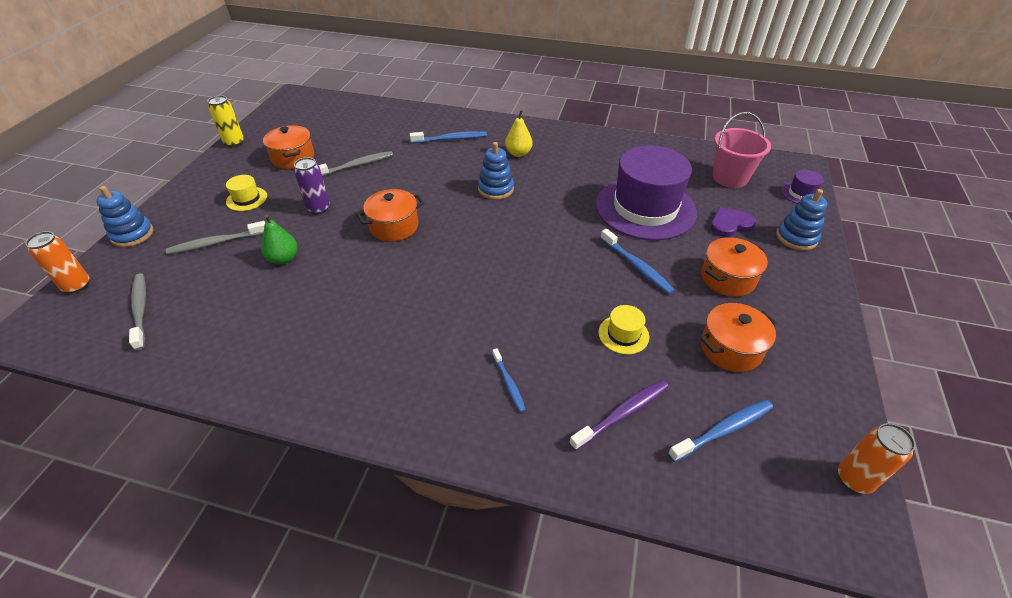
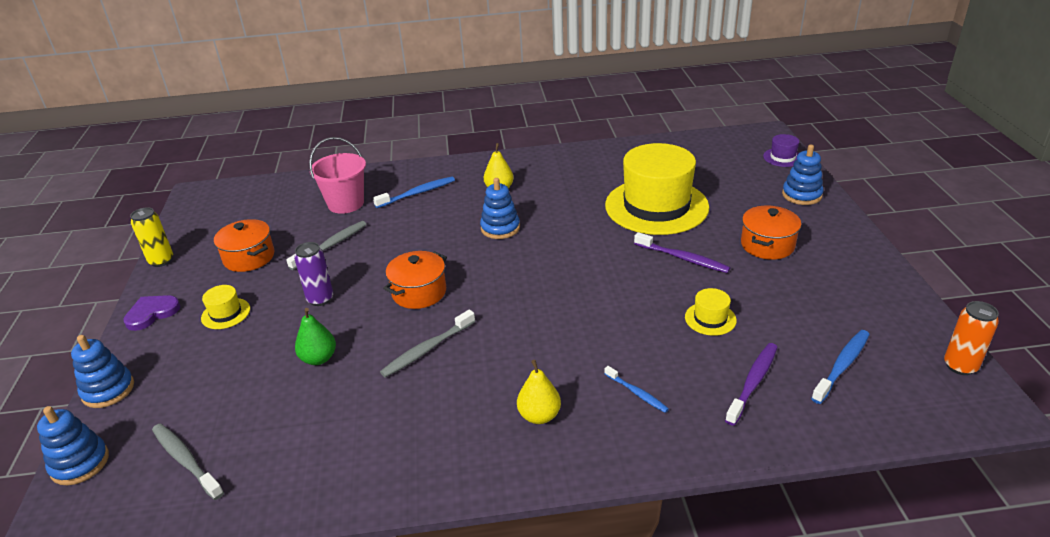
camera: 20 degrees left, 10 degrees down
(77, 285) = (80, 463): orange can -> blue stacking toy
(216, 243) = (225, 367): grey toothbrush -> grey toothbrush (427, 349)
(413, 373) = (539, 416): none -> yellow pear
(636, 266) = (683, 258): blue toothbrush -> purple toothbrush
(645, 208) = (656, 206): purple hat -> yellow hat
(730, 178) = (714, 159): pink bucket -> pink bucket (346, 203)
(730, 224) = (740, 199): purple heart -> purple heart (152, 313)
(730, 349) = (806, 301): orange pot -> none

